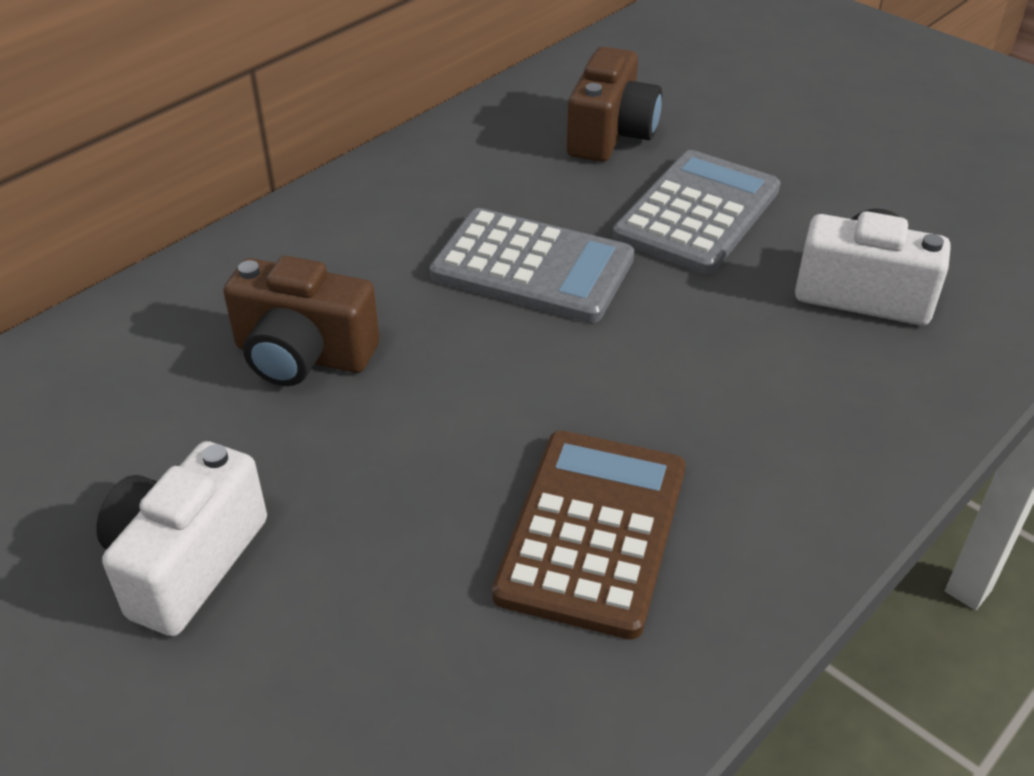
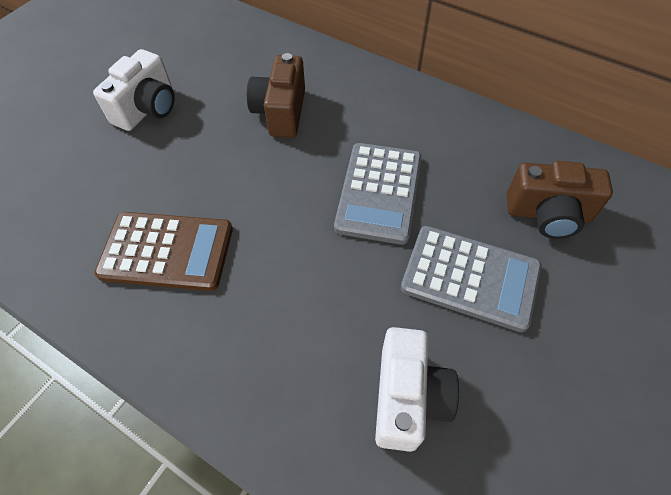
camera: 80 degrees right, 15 degrees up
(186, 563) = (147, 108): white camera -> white camera turned 105 degrees clockwise

